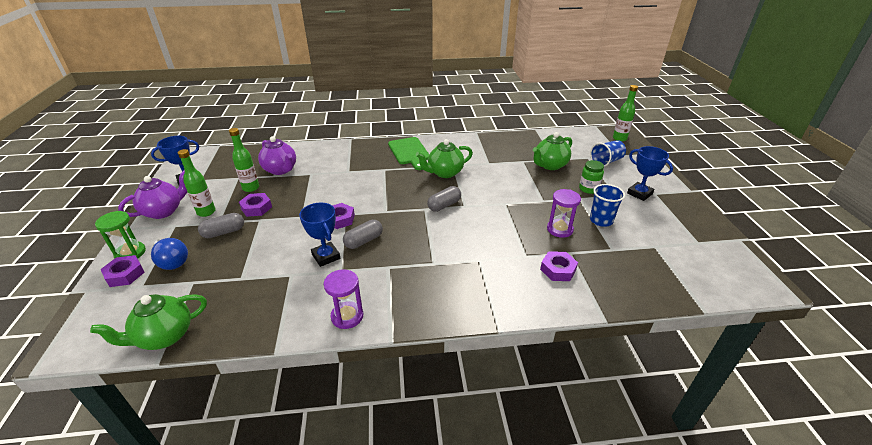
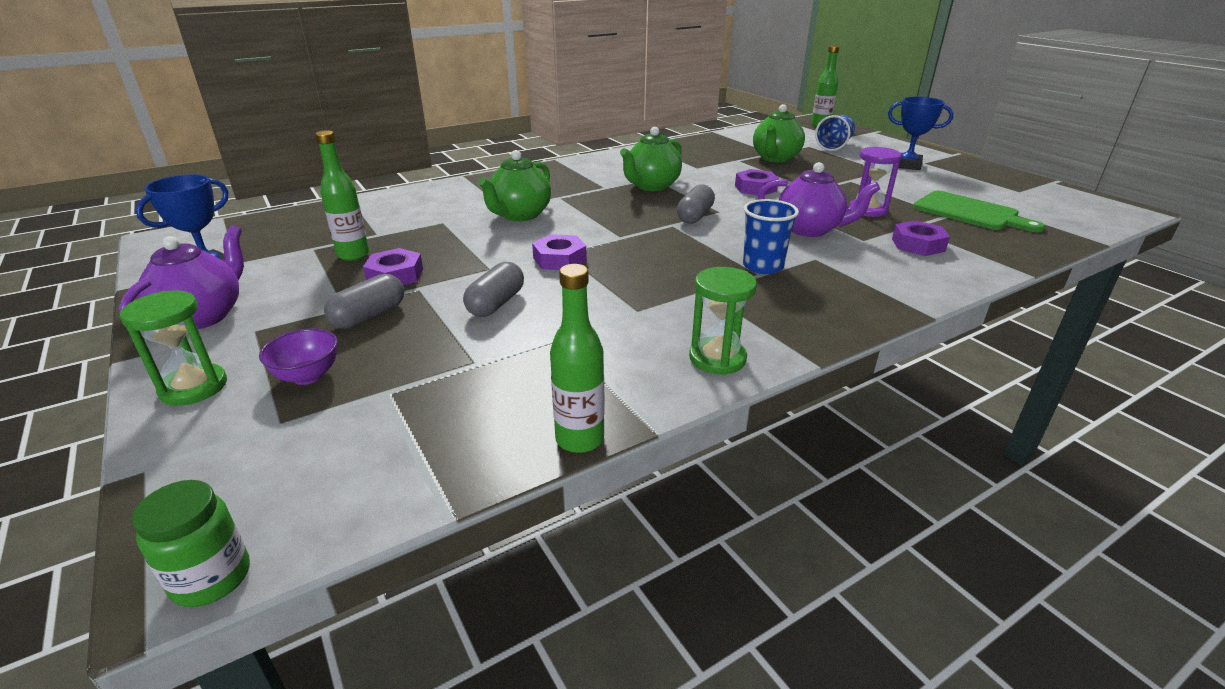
camera: 25 degrees left, 5 degrees down
(125, 274) = (218, 419): purple nut -> purple nut (755, 188)
(165, 336) = (421, 478): green teapot -> green teapot (520, 215)
(172, 262) = (308, 376): blue light bulb -> purple bowl
(206, 212) = (300, 299): green bottle -> green bottle (579, 439)
(280, 170) = (383, 226): purple teapot -> purple teapot (809, 230)
(326, 256) = (593, 303): blue trophy -> none
(347, 316) = (717, 358): purple hourglass -> green hourglass
(364, 241) = (629, 274): grey capsule -> grey capsule (496, 304)
(409, 152) = (573, 175): green cutting board -> green cutting board (970, 212)
(588, 189) = (848, 170): green jar -> green jar (211, 578)
(601, 220) = (900, 194): blue cup -> blue cup (763, 266)

